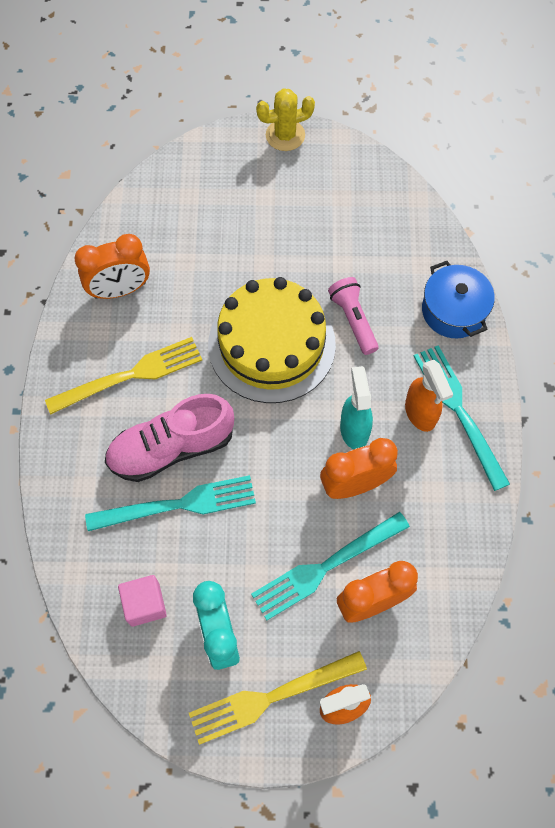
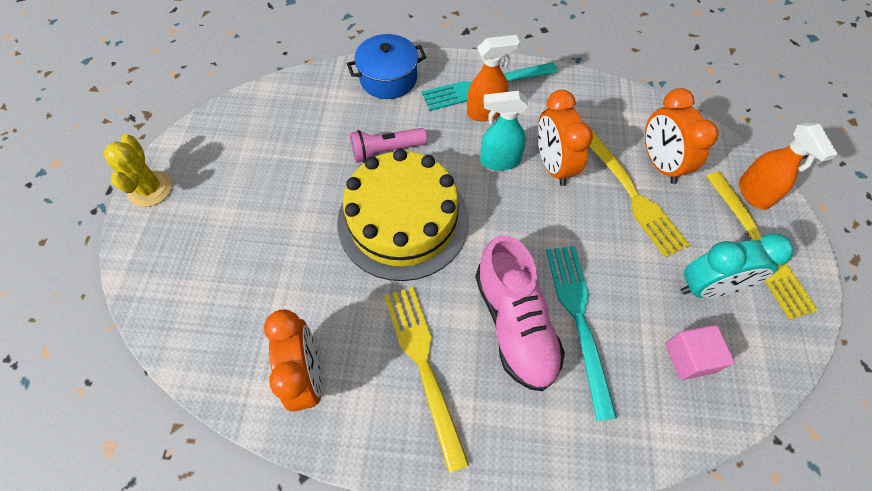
camera: 85 degrees left, 5 degrees down
(325, 567) = (633, 195): turquoise fork -> yellow fork

